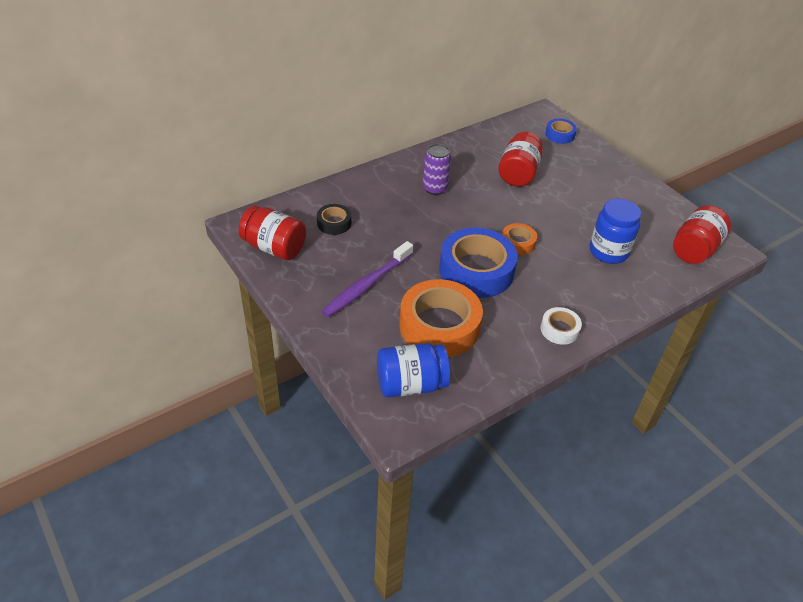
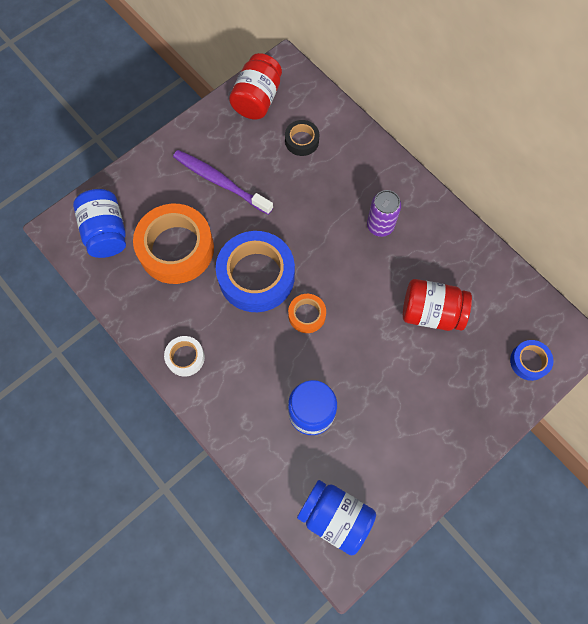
camera: 85 degrees right, 25 degrees up
(695, 249) = (335, 517): red jar -> blue jar

